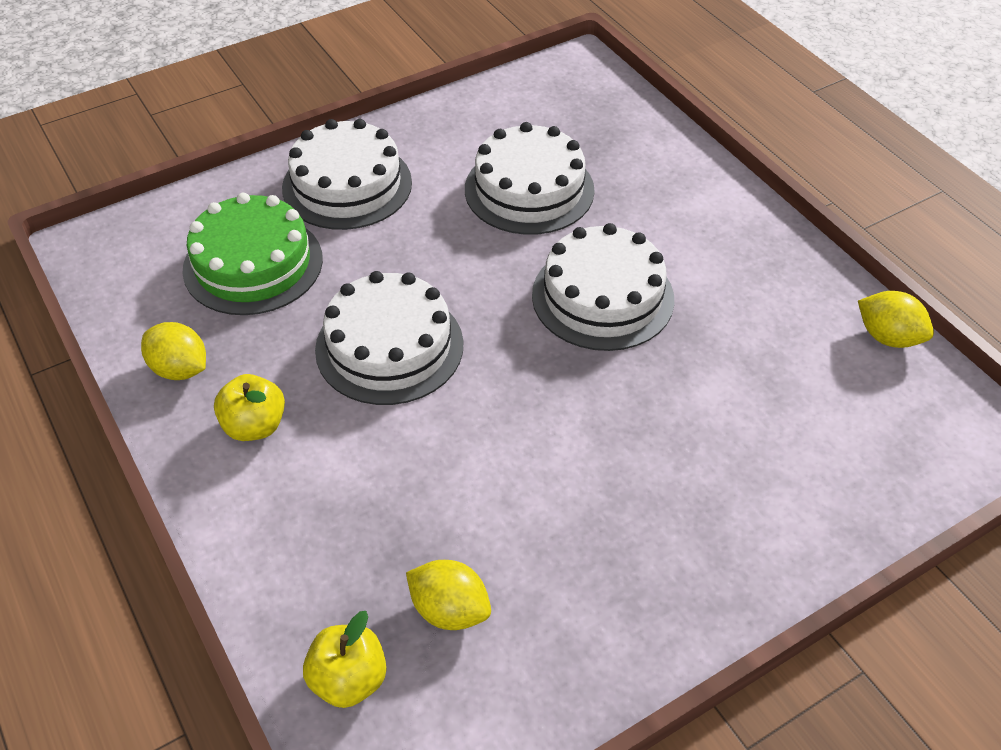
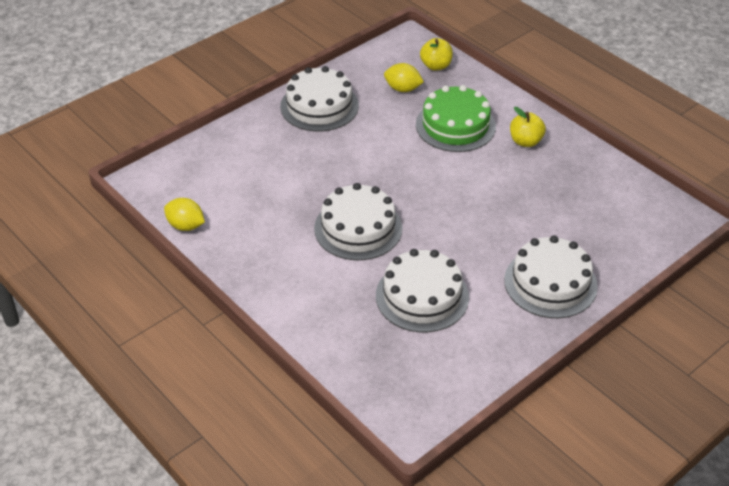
camera: 170 degrees right, 5 degrees down
(180, 369) = (581, 161): yellow lemon -> none
(253, 264) = (579, 221): green cake -> green cake (455, 125)
(389, 346) = (474, 185): white cake -> white cake (319, 106)

